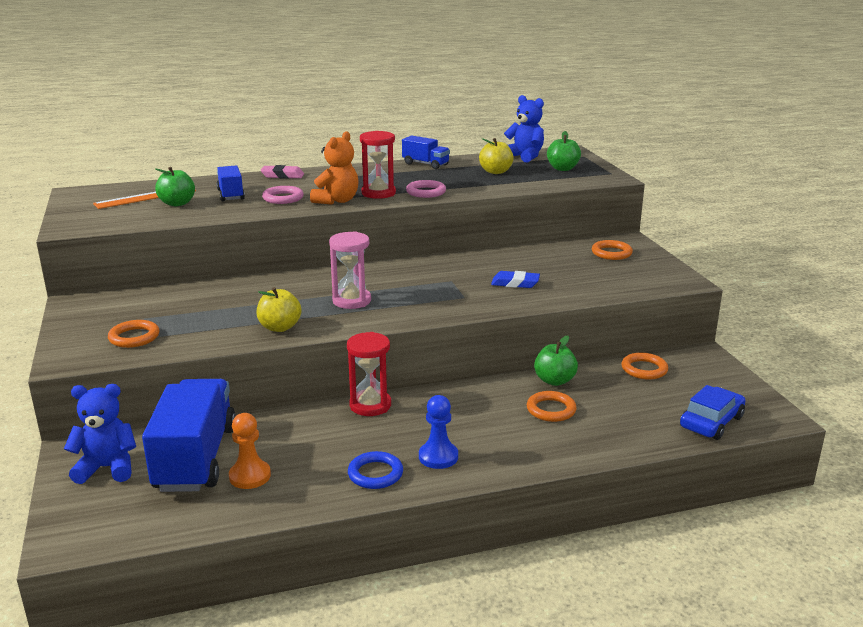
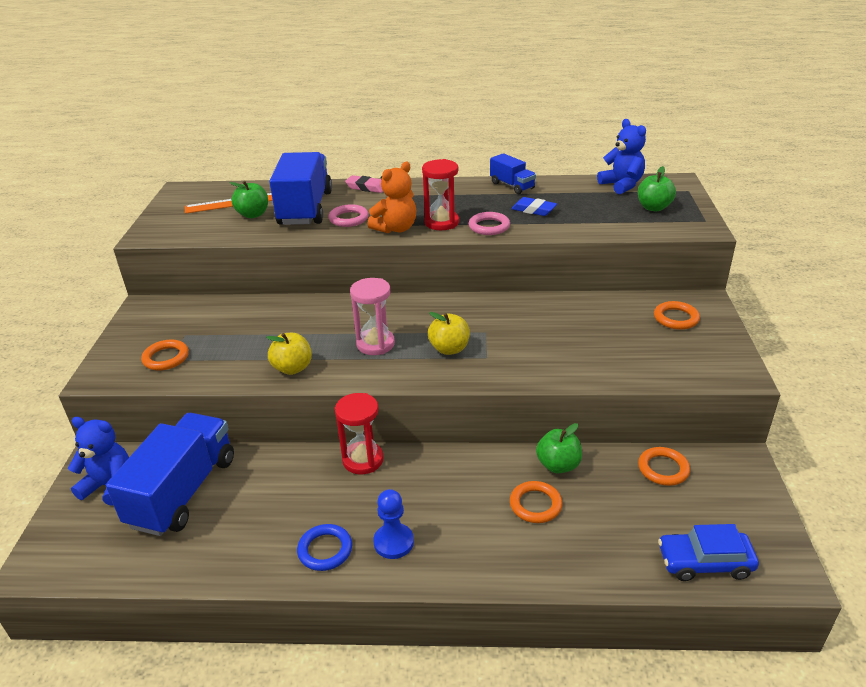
camera: 20 degrees right, 10 degrees up
(231, 195) = (305, 208): blue truck -> blue truck, size x1.98
(250, 476) = (216, 525): orange pawn -> none
(495, 172) = (578, 204): yellow apple -> yellow apple (449, 349)
(515, 283) = (548, 346): blue eraser -> blue eraser (533, 210)
(711, 422) = (705, 562): blue car -> blue car turned 150 degrees counterclockwise

